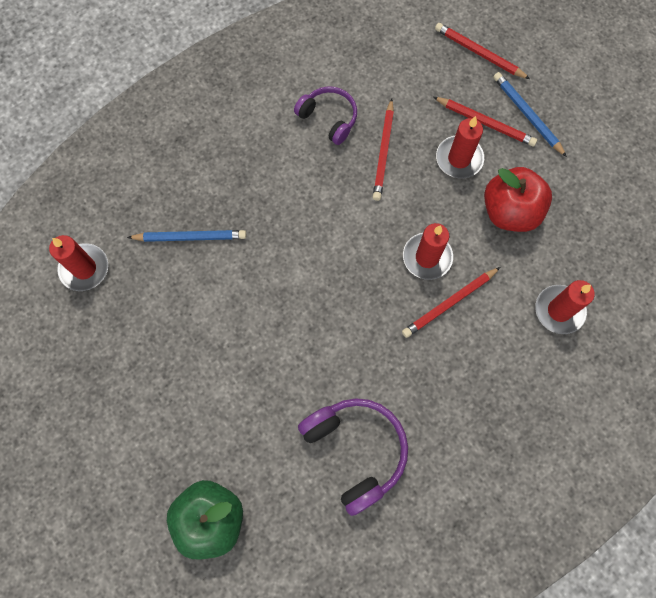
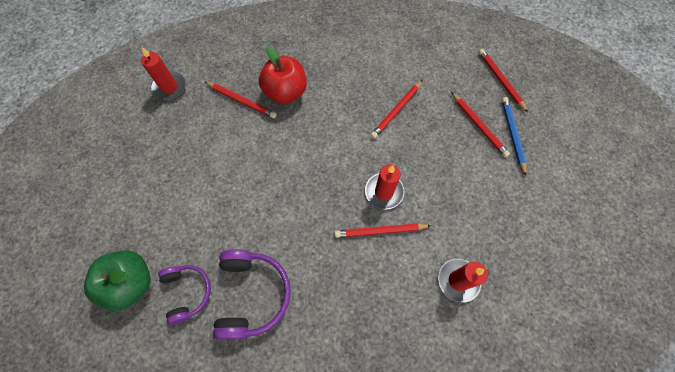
camera: 30 degrees right, 5 degrees down
(190, 237) = (242, 101): blue pencil -> red pencil
(329, 118) = (374, 73): purple headphones -> purple headphones (187, 292)
(459, 159) = (446, 139): red candle -> none
(510, 211) = (461, 192): red apple -> red apple (285, 92)

